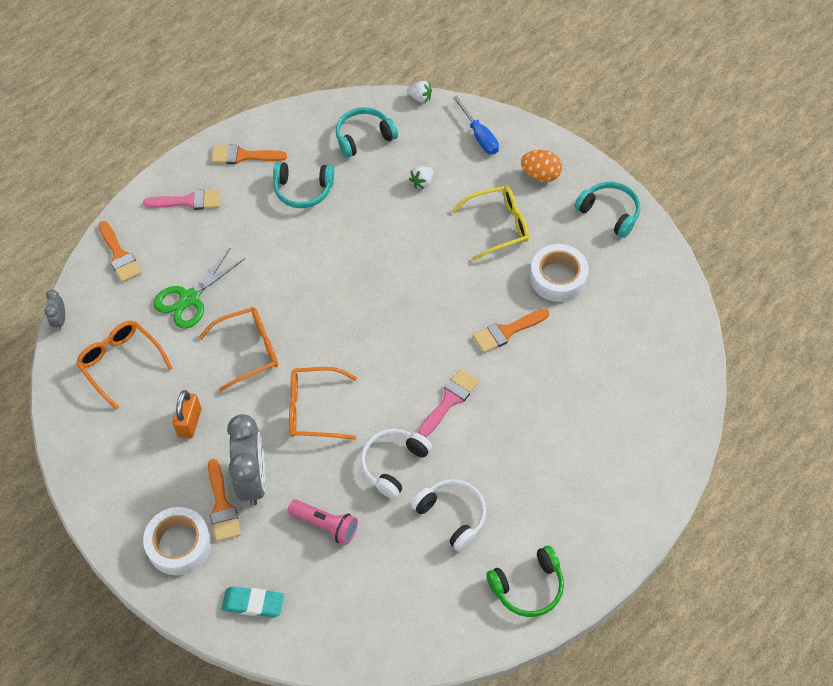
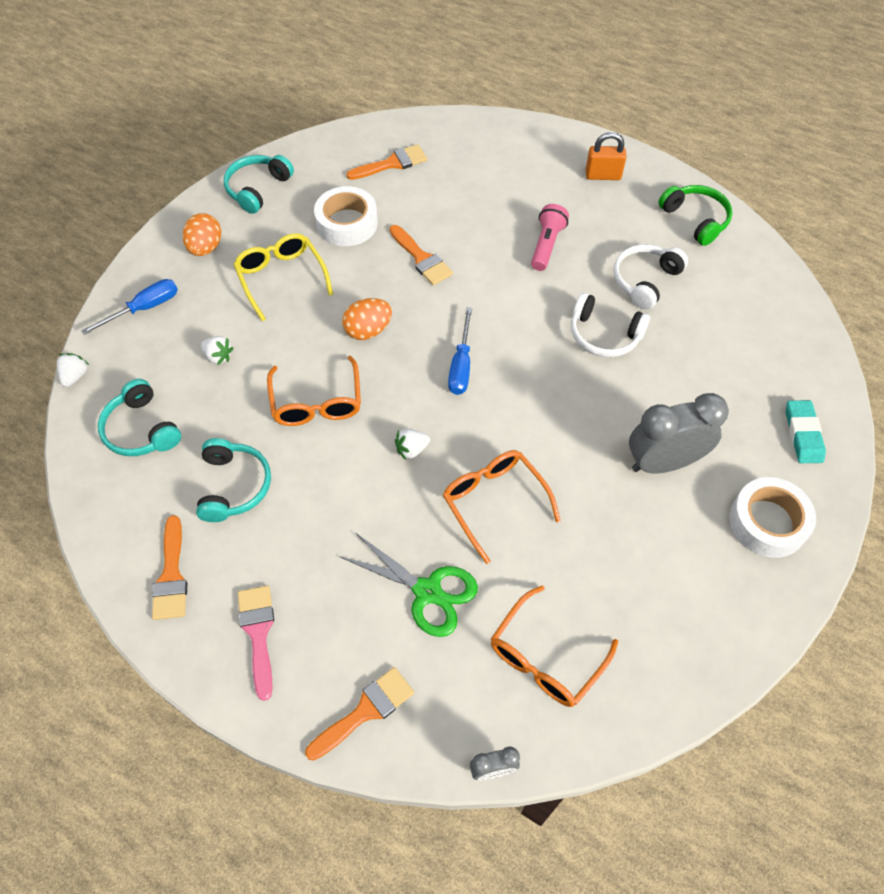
camera: 100 degrees left, 0 degrees up
(189, 422) = (610, 548): orange padlock -> orange padlock (603, 175)
(222, 506) = (706, 487): orange brush -> orange brush (392, 163)
(307, 302) = (411, 449): none -> white strawberry
(314, 409) = (558, 417): orange glasses -> orange glasses (317, 402)
(325, 525) = (692, 384): pink flashlight -> pink flashlight (546, 245)
(381, 346) = (461, 365): none -> blue screwdriver
(430, 283) = (368, 330): none -> orange egg
(450, 400) = (515, 297): pink brush -> none

